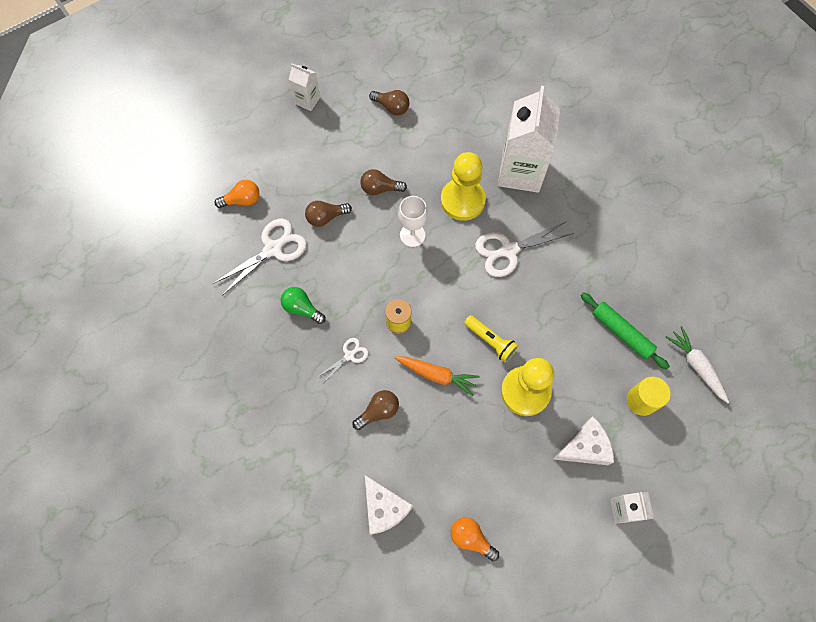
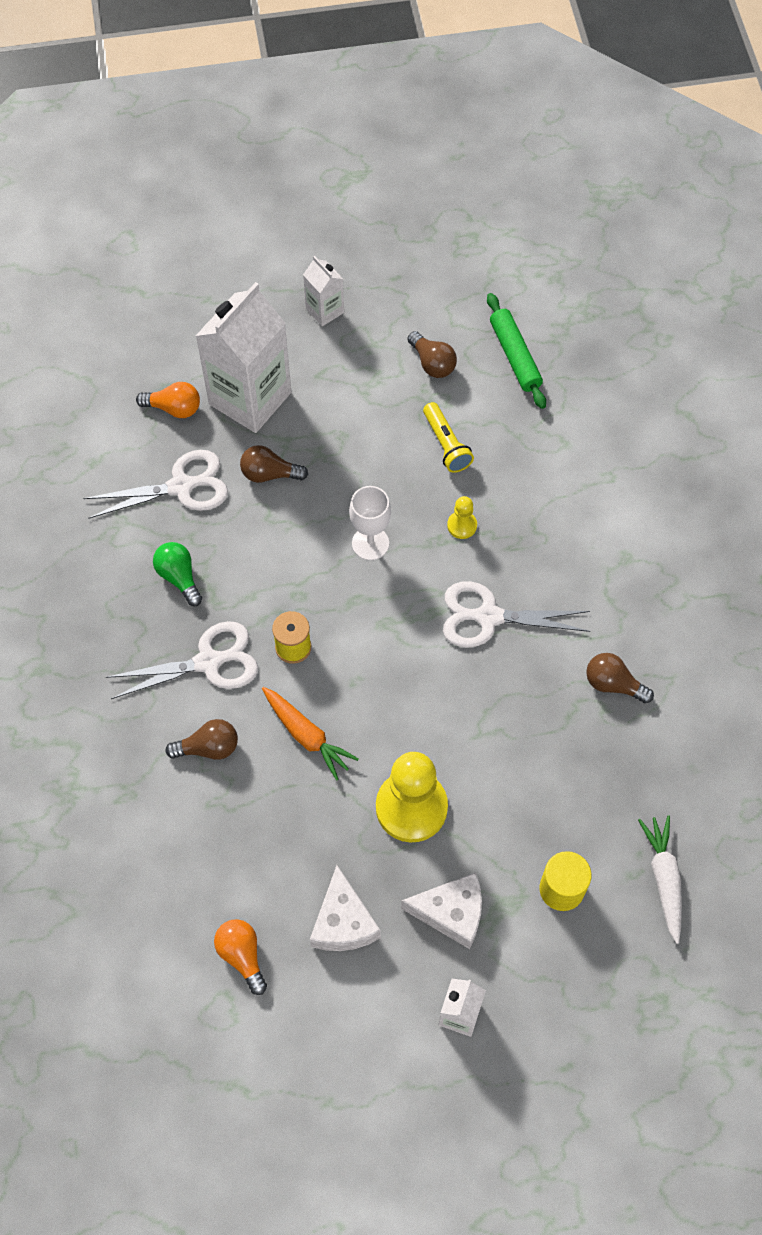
camera: 25 degrees right, 5 degrees down
(349, 355) = (208, 662): white scissors -> white scissors, size x1.89
(380, 188) = (360, 465): brown light bulb -> brown light bulb (613, 684)
(384, 508) = (154, 868): white cheese -> white cheese (343, 922)
(462, 200) = (462, 525): yellow pawn -> yellow pawn, size x0.45
(490, 341) = (400, 724): yellow flashlight -> yellow flashlight (446, 445)
(520, 171) = (562, 519): white carton -> white carton (250, 398)
(621, 332) = (584, 790): green rolling pin -> green rolling pin (515, 356)

